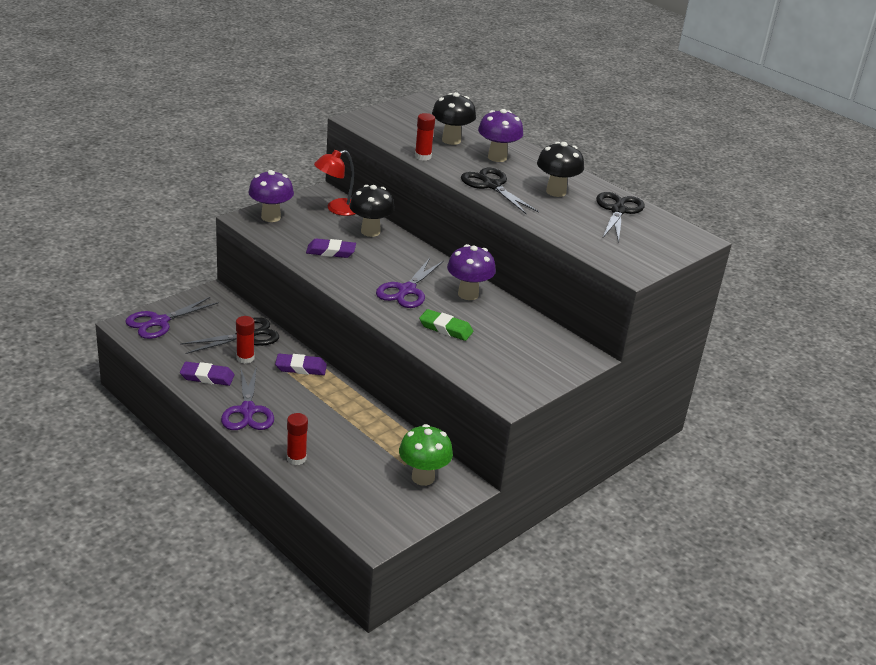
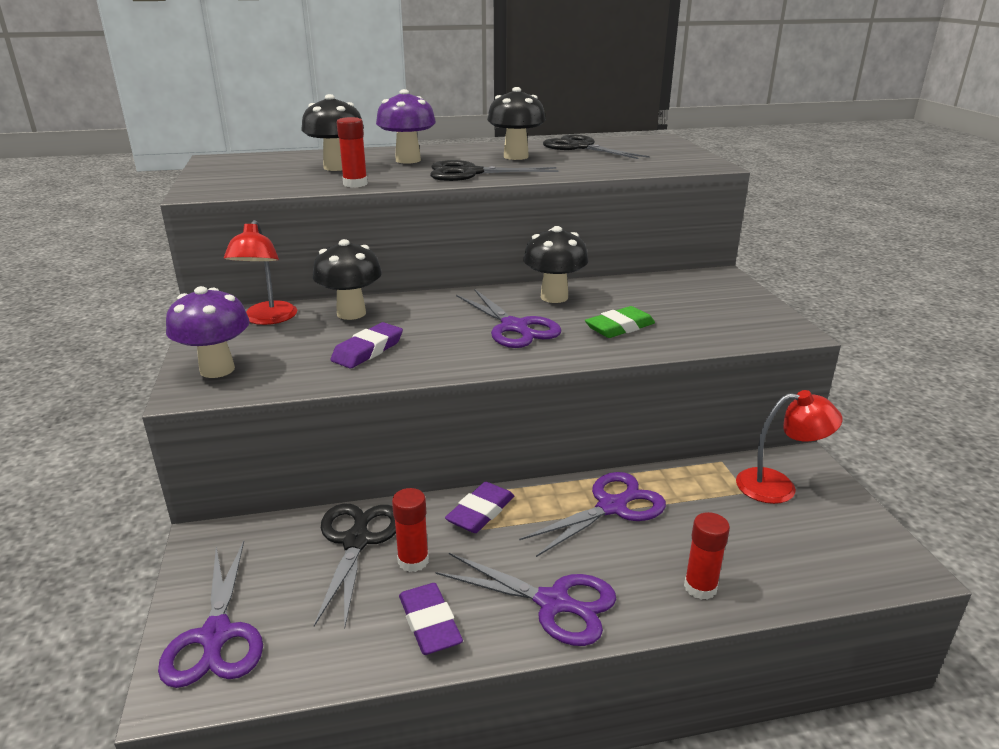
camera: 55 degrees left, 5 degrees down
(207, 377) = (430, 623): purple eraser -> purple eraser turned 60 degrees counterclockwise
(343, 413) = (611, 507): none -> purple scissors
(423, 477) = (778, 486): green mushroom -> red lamp
(468, 294) = (554, 297): purple mushroom -> black mushroom

